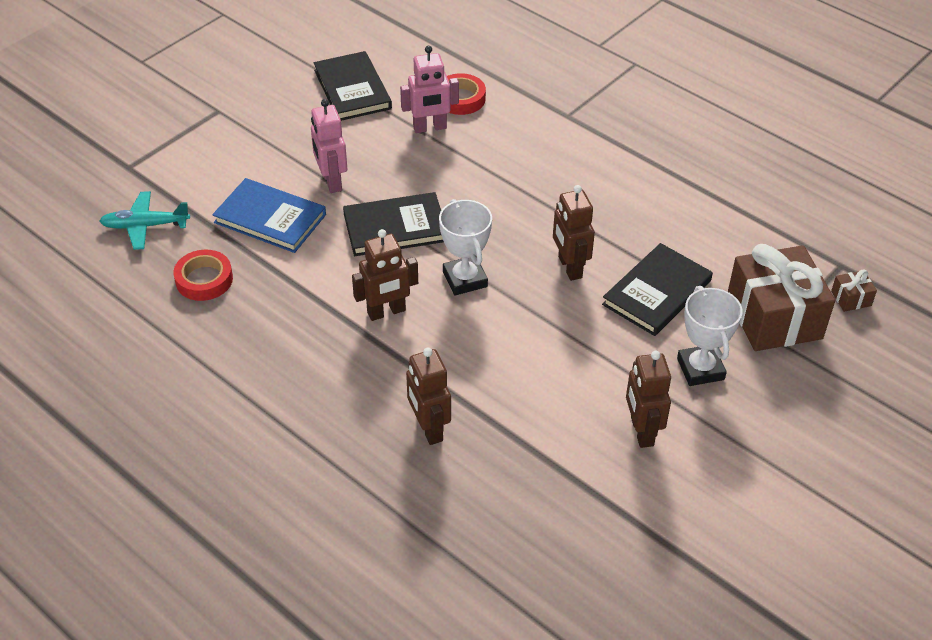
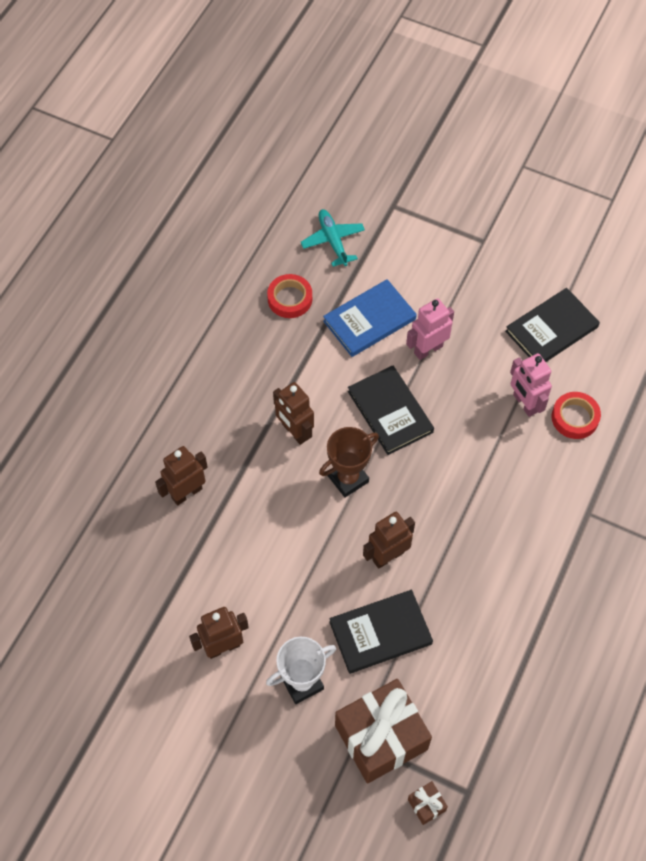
camera: 75 degrees right, 15 degrees up
(270, 219) = (369, 320): blue book -> blue book turned 45 degrees clockwise
(465, 279) = (348, 479): white trophy -> brown trophy
(657, 292) = (380, 633): black book -> black book turned 45 degrees counterclockwise

